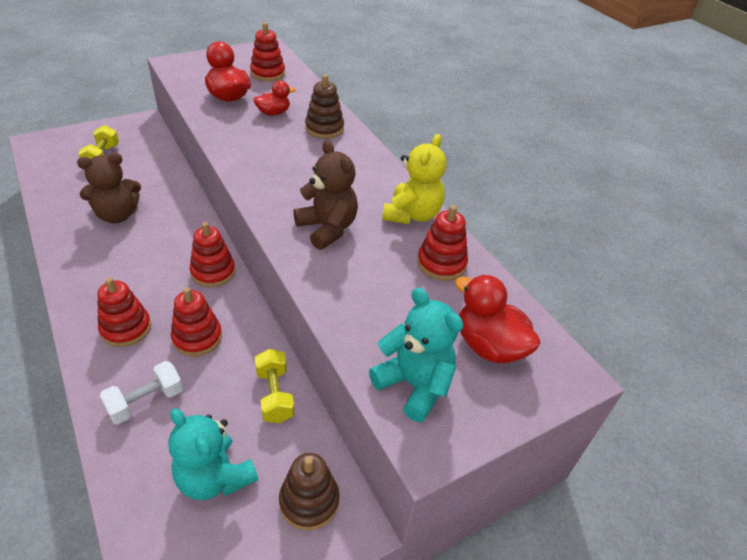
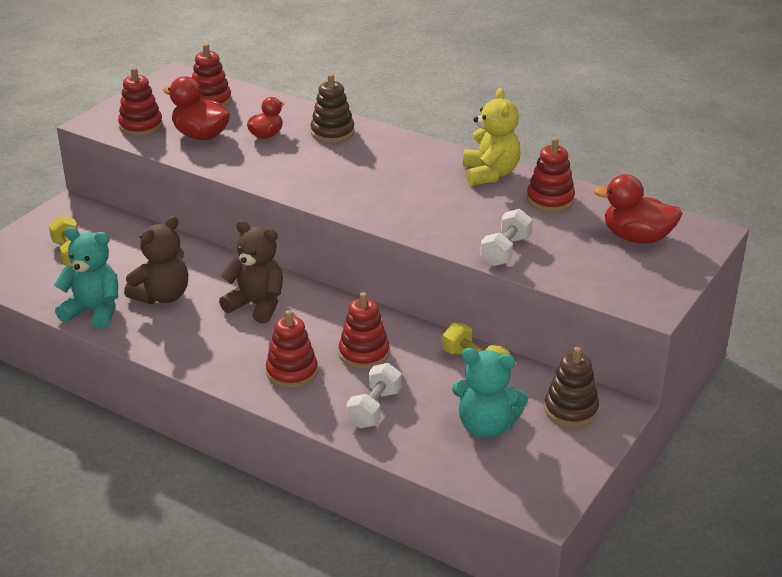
camera: 25 degrees left, 10 degrees down
(213, 272) = (318, 304): red stacking toy -> red stacking toy (141, 126)
(327, 229) = (432, 209): brown teddy bear -> brown teddy bear (257, 305)
(345, 303) = (505, 251): none -> white dumbbell
(414, 385) = (608, 279): turquoise teddy bear -> turquoise teddy bear (94, 311)

